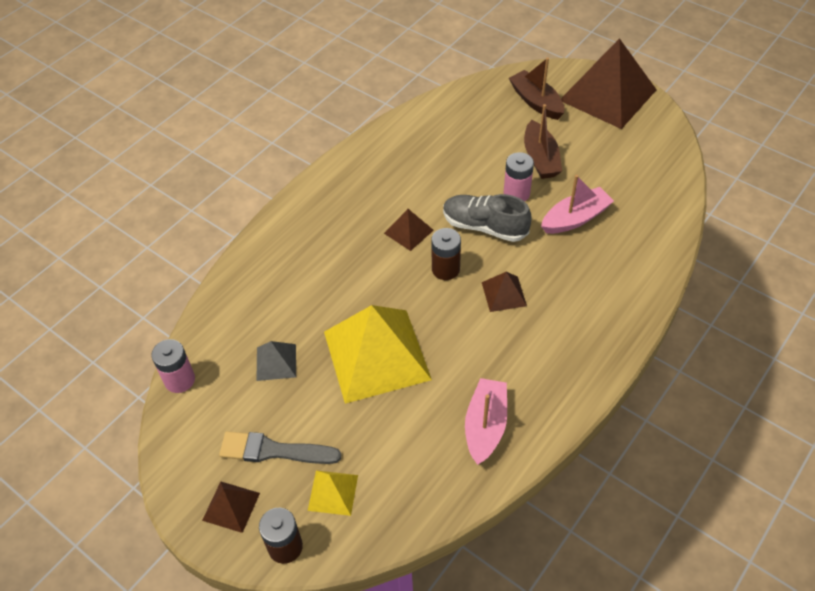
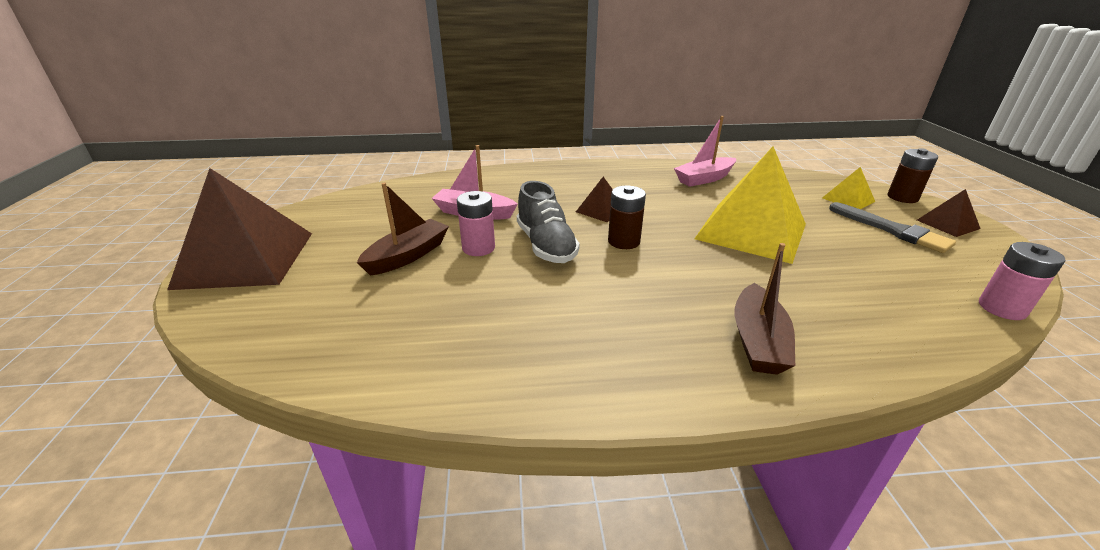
camera: 135 degrees left, 20 degrees down
(276, 362) = (862, 269): grey pyramid -> none
(408, 231) = (618, 280): brown pyramid -> none
(536, 102) = (294, 298): brown boat -> brown boat (758, 341)

